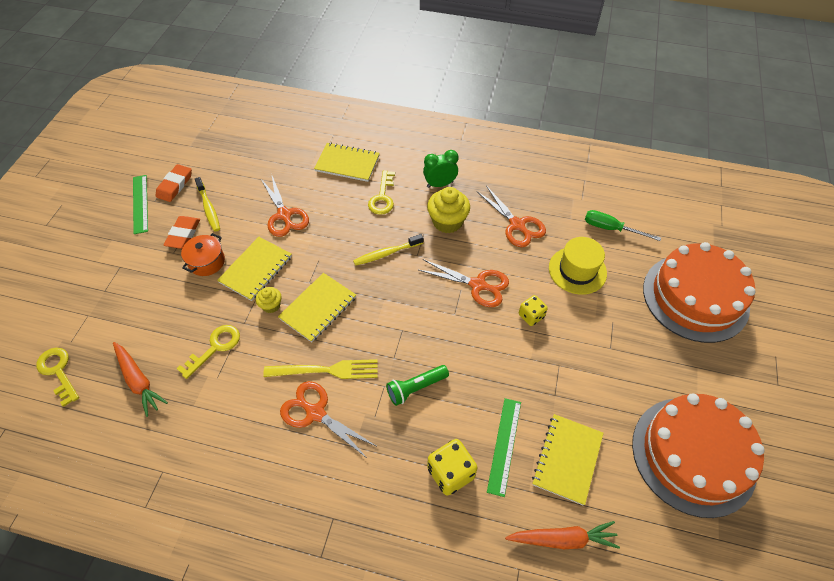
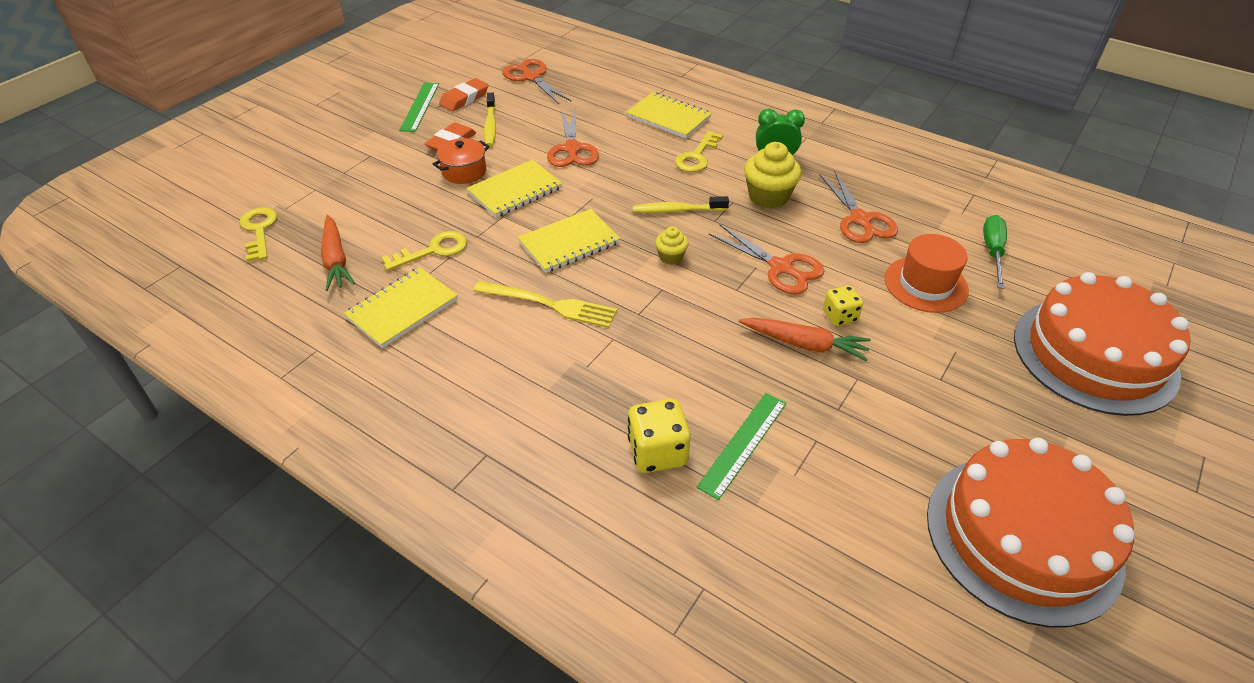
camera: 20 degrees right, 10 degrees down
(271, 305) = (516, 227): yellow cupcake -> yellow cupcake (671, 257)
(315, 413) = (516, 342): orange scissors -> orange scissors (531, 77)
(416, 388) = (652, 351): green flashlight -> none
(562, 539) = (781, 574): orange carrot -> orange carrot (804, 344)
(567, 459) = (826, 485): yellow notebook -> yellow notebook (402, 309)
(577, 270) = (925, 284): yellow hat -> orange hat
(611, 228) = (992, 251): green screwdriver -> green screwdriver turned 60 degrees clockwise

